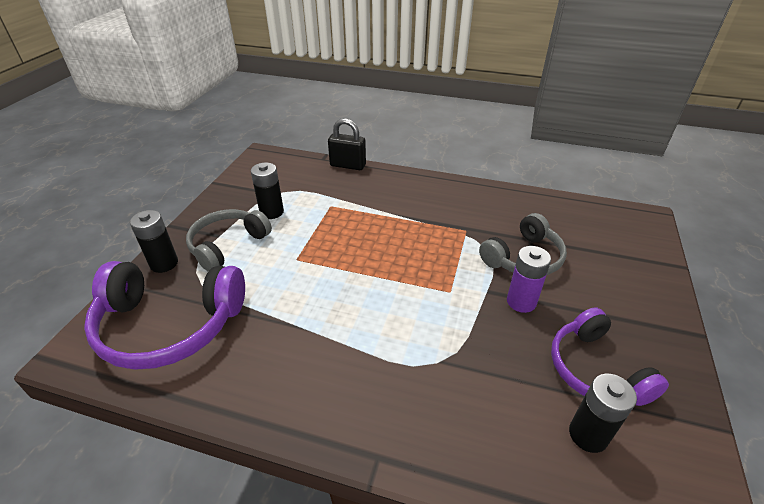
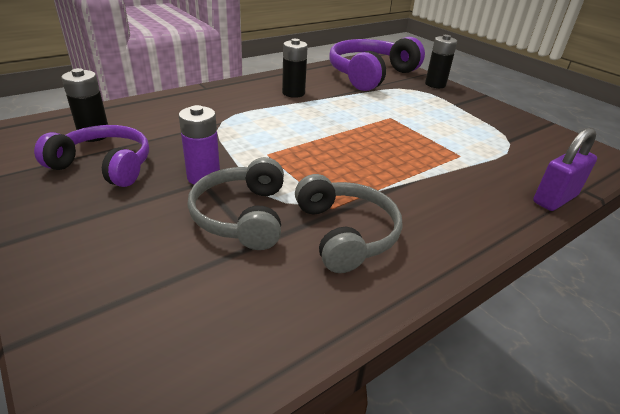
camera: 125 degrees right, 5 degrees down
(227, 245) = (437, 103): grey headphones -> grey headphones (346, 233)
(271, 212) = (473, 129): black battery -> black battery (293, 93)
(348, 165) = (555, 199): black padlock -> purple padlock

